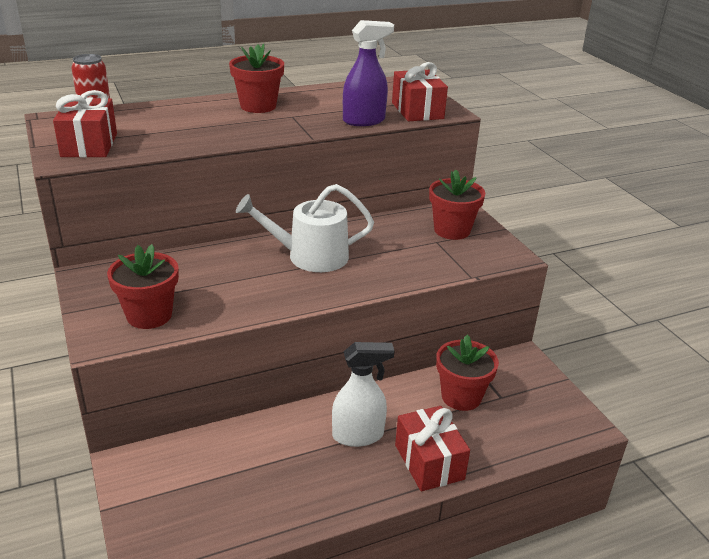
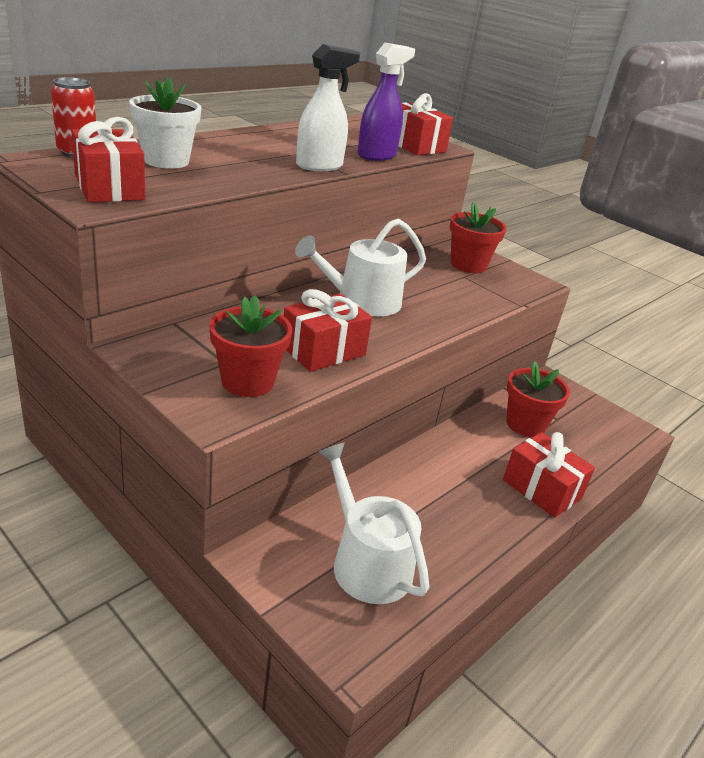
camera: 25 degrees left, 0 degrees up
(160, 121) = (166, 161): none -> white flower pot
(213, 489) = (366, 562): none -> white watering can
(235, 297) = (323, 350): none -> red gift
(258, 106) = (256, 143): red flower pot -> none
(358, 435) = (464, 477): white spray bottle -> white spray bottle (319, 166)

